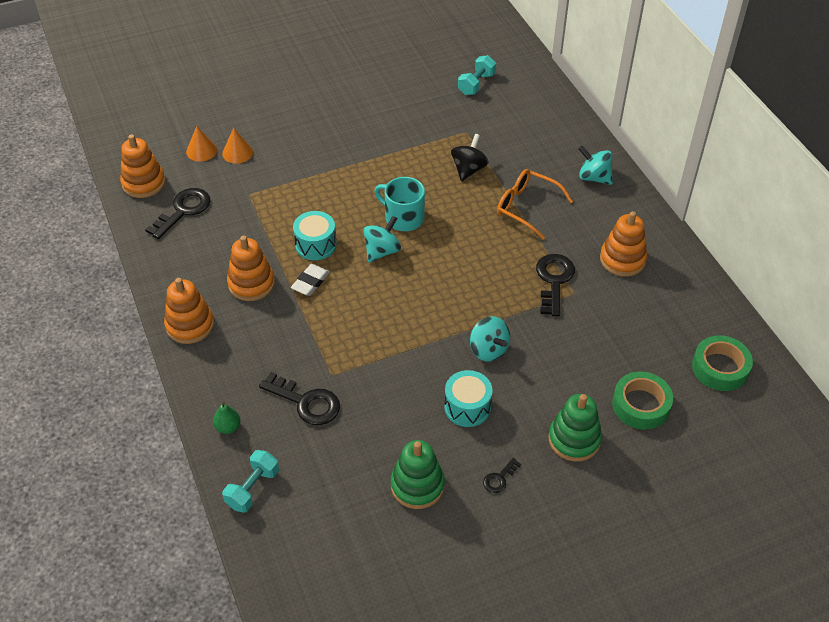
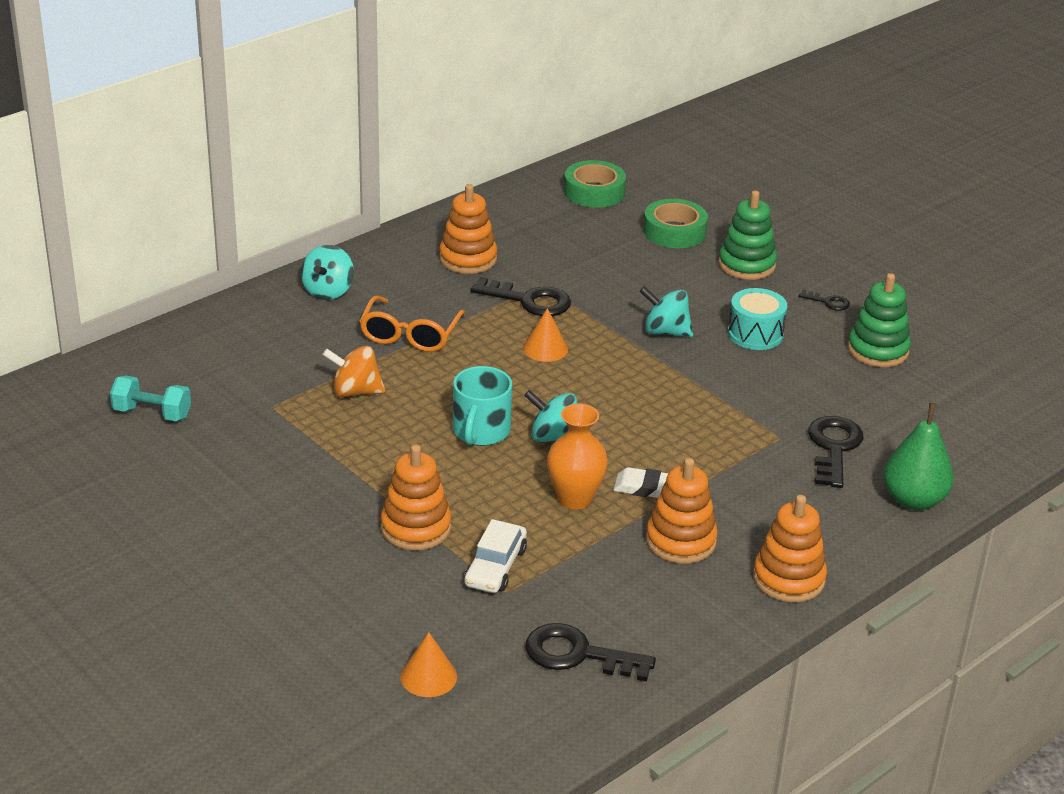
camera: 110 degrees left, 15 degrees down
(143, 183) = (539, 724): orange stacking toy -> orange stacking toy (416, 528)
(228, 427) = (913, 500): green pear -> green pear, size x1.93
(237, 152) = (415, 631): orange cone -> orange cone (545, 348)
(253, 488) = (974, 460): turquoise dumbbell -> none
(271, 194) = (495, 567): none -> white car
(315, 245) = (575, 499): turquoise drum -> orange vase
(468, 169) = (355, 391): black spinning top -> orange spinning top
(488, 350) = (665, 331): turquoise spinning top -> turquoise spinning top turned 105 degrees counterclockwise
(554, 280) = (529, 301): black key -> black key turned 150 degrees counterclockwise

